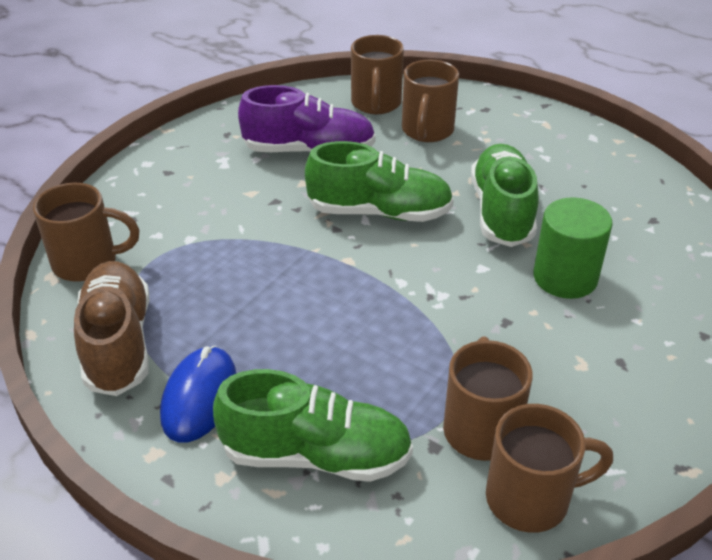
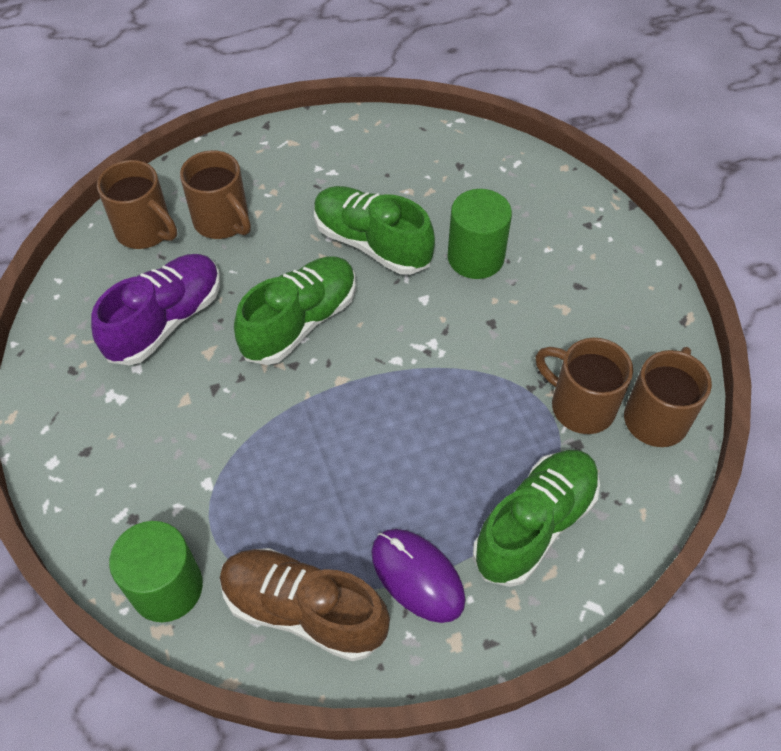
camera: 55 degrees left, 15 degrees up
(87, 263) = (167, 587): brown mug -> green cylinder
(199, 397) = (417, 576): blue mouse -> purple mouse

